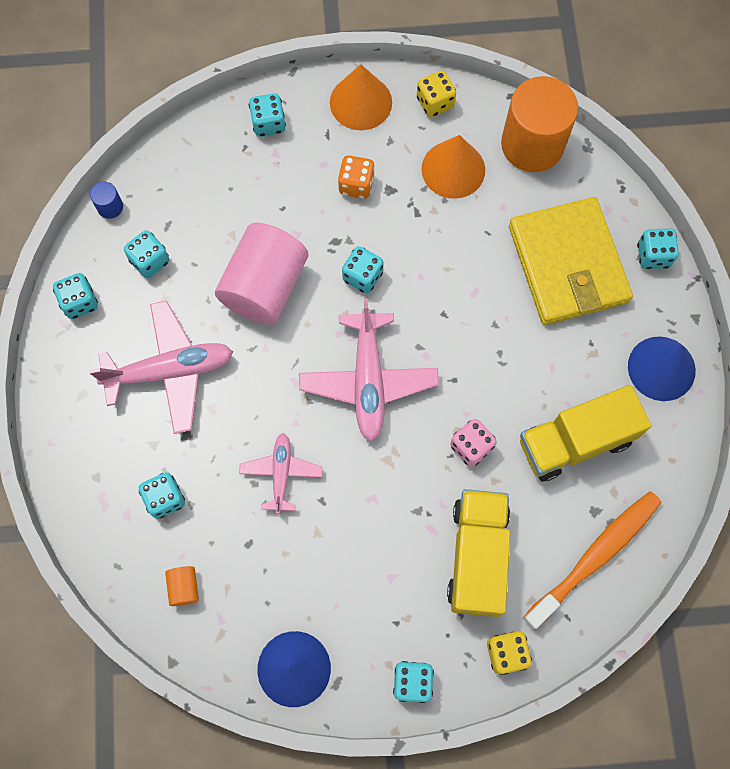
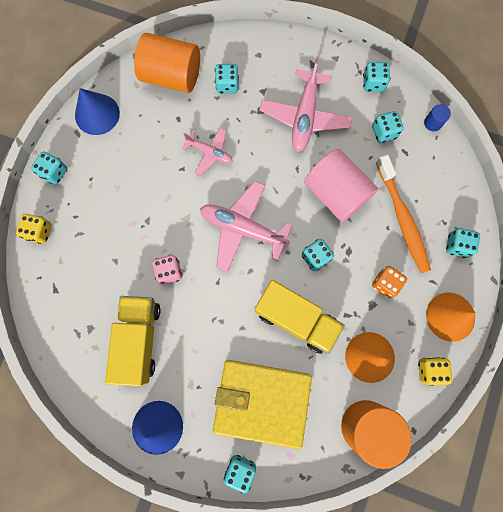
camera: 115 degrees right, 5 degrees up
(184, 587) = (172, 76): orange cylinder -> orange cylinder, size x2.47
(477, 556) = (102, 242): yellow truck -> yellow truck (296, 319)
(594, 557) = (63, 312): orange toothbrush -> orange toothbrush (402, 218)

